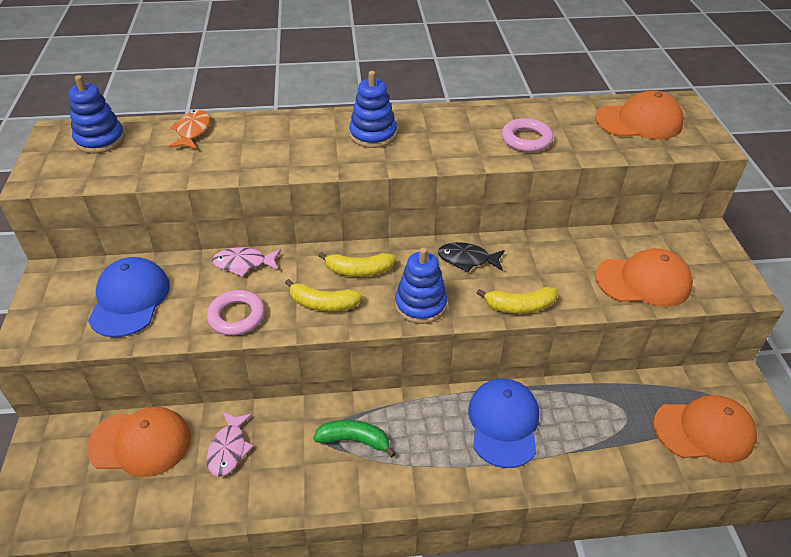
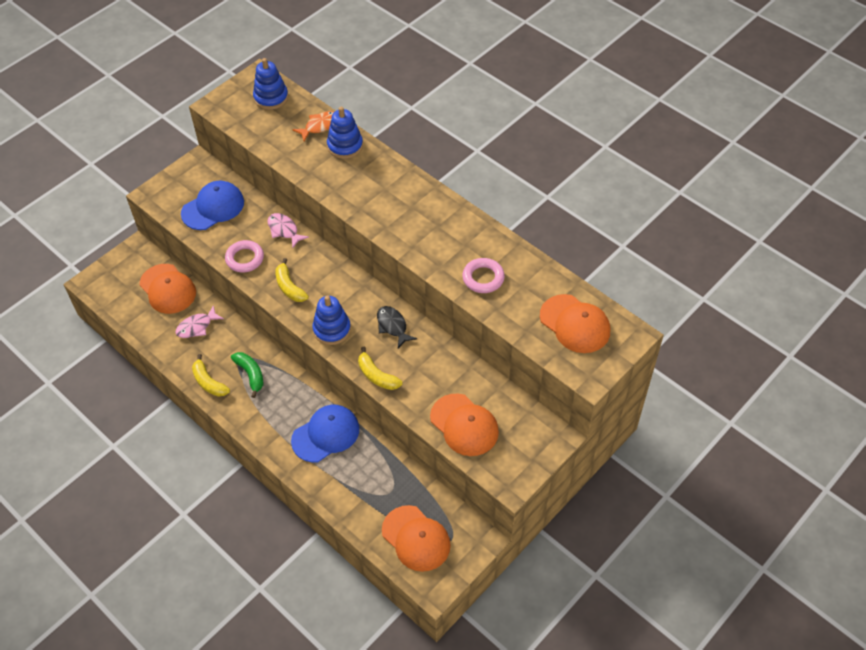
camera: 50 degrees right, 10 degrees up
(359, 270) = (331, 283): yellow banana -> yellow banana (209, 382)
(373, 135) = (405, 204): blue stacking toy -> blue stacking toy (345, 146)

